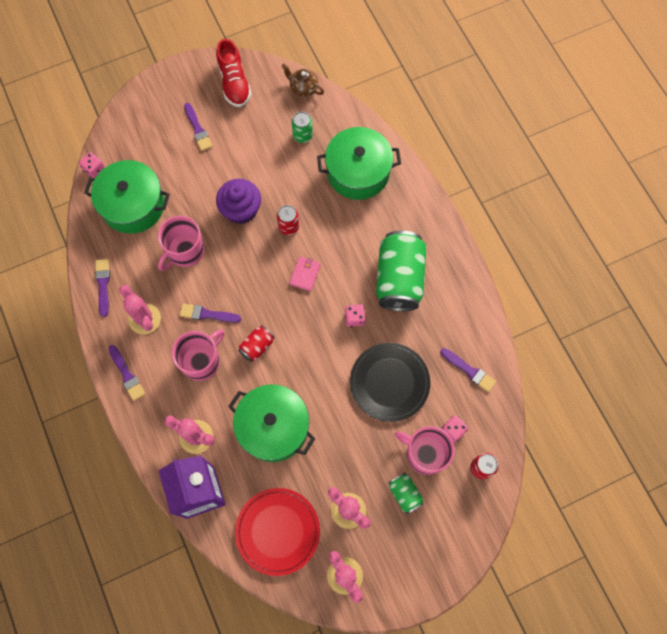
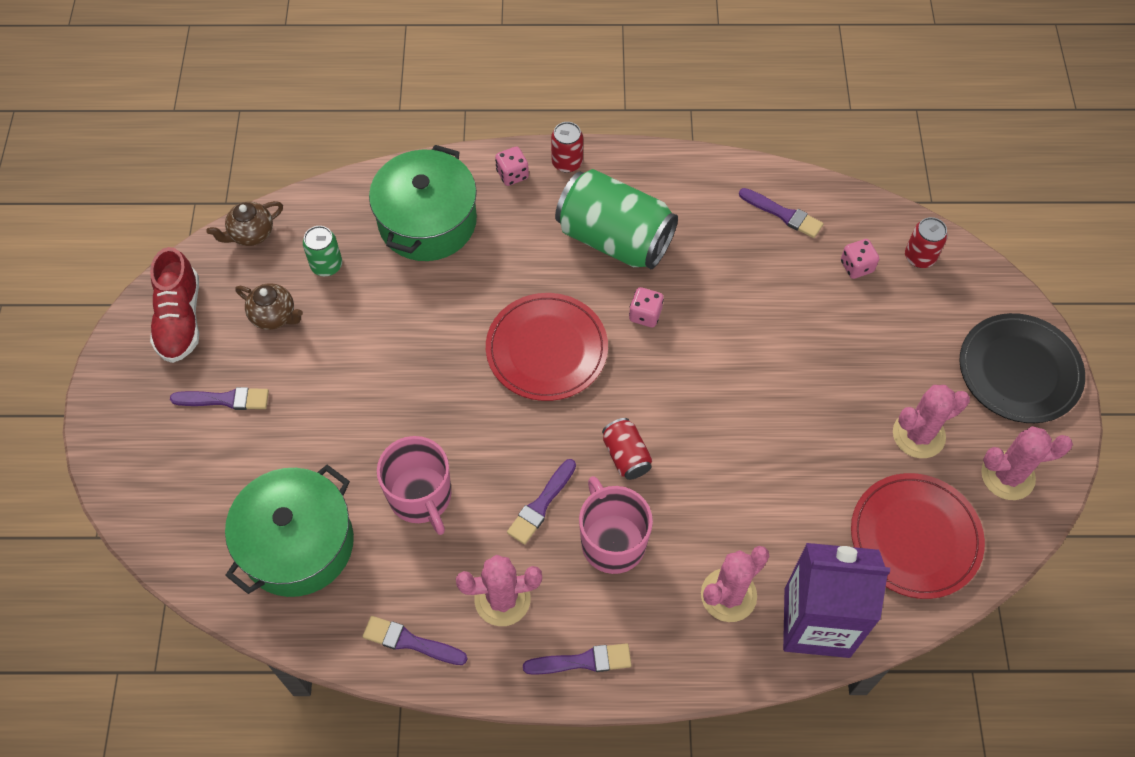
camera: 65 degrees left, 10 degrees down
(94, 169) = (197, 580): pink dice -> pink dice (512, 174)
(234, 83) = (180, 319): red shoe -> red shoe turned 75 degrees clockwise
(241, 210) = (397, 392): purple cupcake -> none
(258, 126) = (274, 316): none -> brown teapot
(273, 427) = (759, 482): green pot -> none
(288, 226) = (461, 340): red can -> red can (567, 162)
(305, 274) = (547, 349): pink wallet -> red plate
(389, 382) = (758, 311): black plate -> black plate (1019, 371)
(405, 494) = (921, 357): green can -> none
(425, 454) = (875, 311): pink mug -> none
(469, 371) = (783, 214): purple brush -> purple brush turned 60 degrees clockwise

